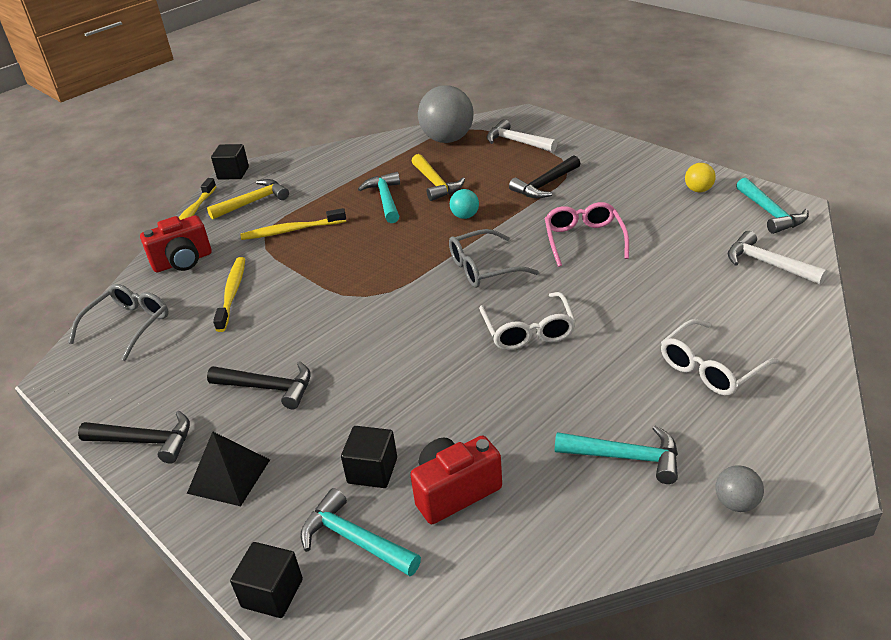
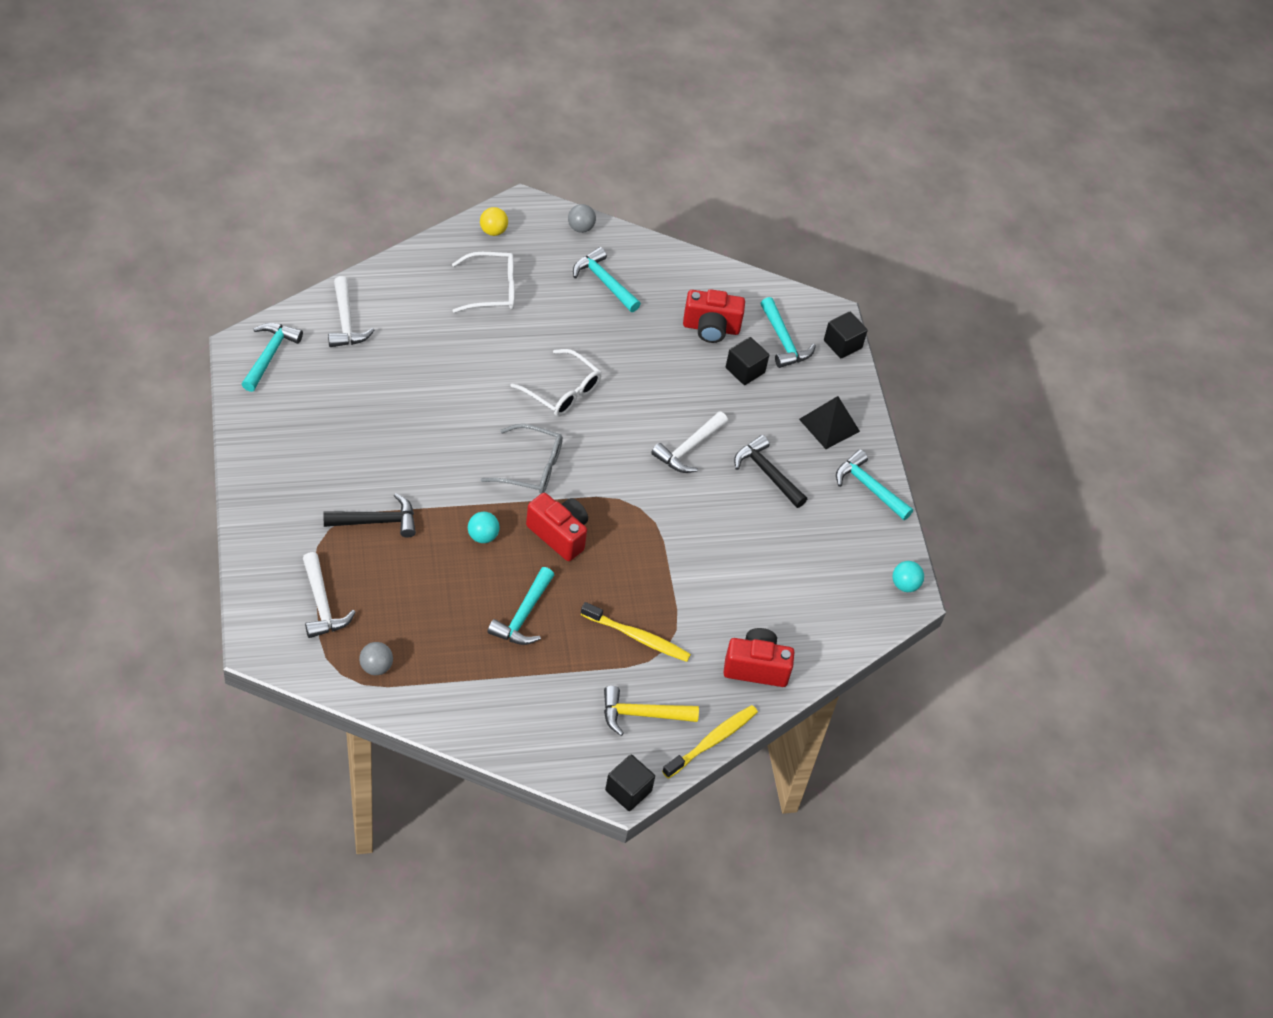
camera: 155 degrees left, 15 degrees up
(67, 381) = (905, 585): none -> turquoise ball
(129, 325) = (837, 614): grey glasses -> none
(146, 441) = (868, 487): black hammer -> turquoise hammer
(232, 293) = (737, 590): yellow toothbrush -> none
(364, 360) = (689, 449): none -> white hammer
(411, 246) = (559, 535): none -> red camera
(436, 184) = (460, 601): yellow hammer -> none
(447, 139) = (376, 667): grey ball -> grey ball, size x0.46
(528, 331) = (562, 392): white glasses -> white glasses turned 105 degrees clockwise
(584, 240) = (429, 437): pink glasses -> none
(698, 190) = (277, 416): yellow ball -> yellow ball (493, 231)

